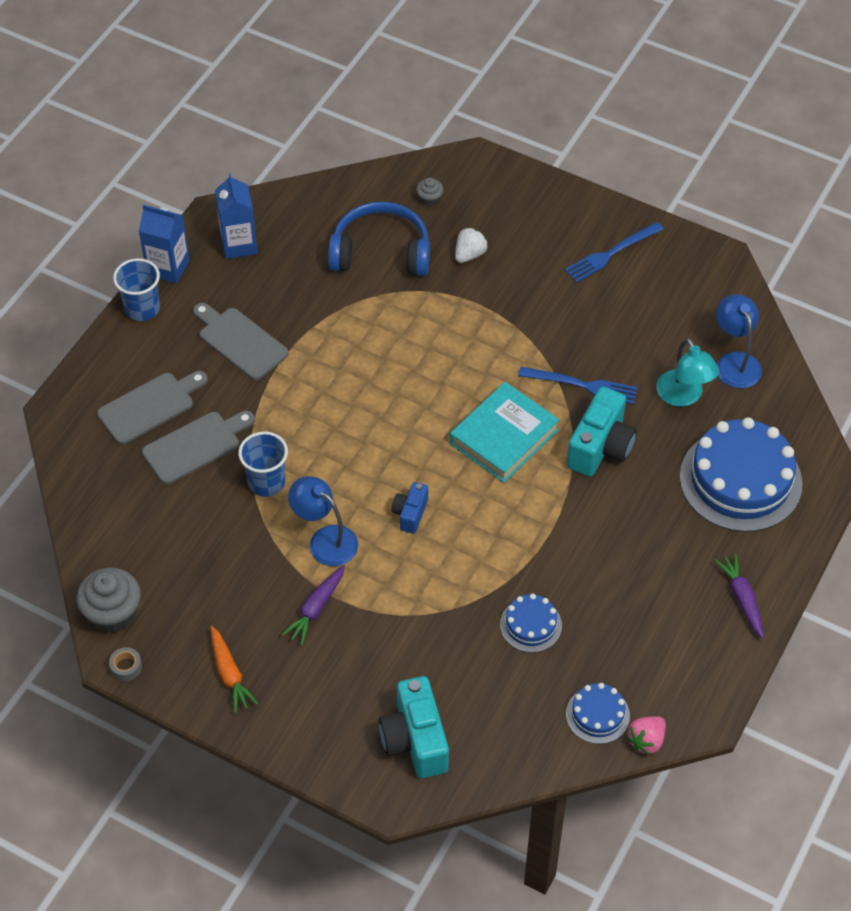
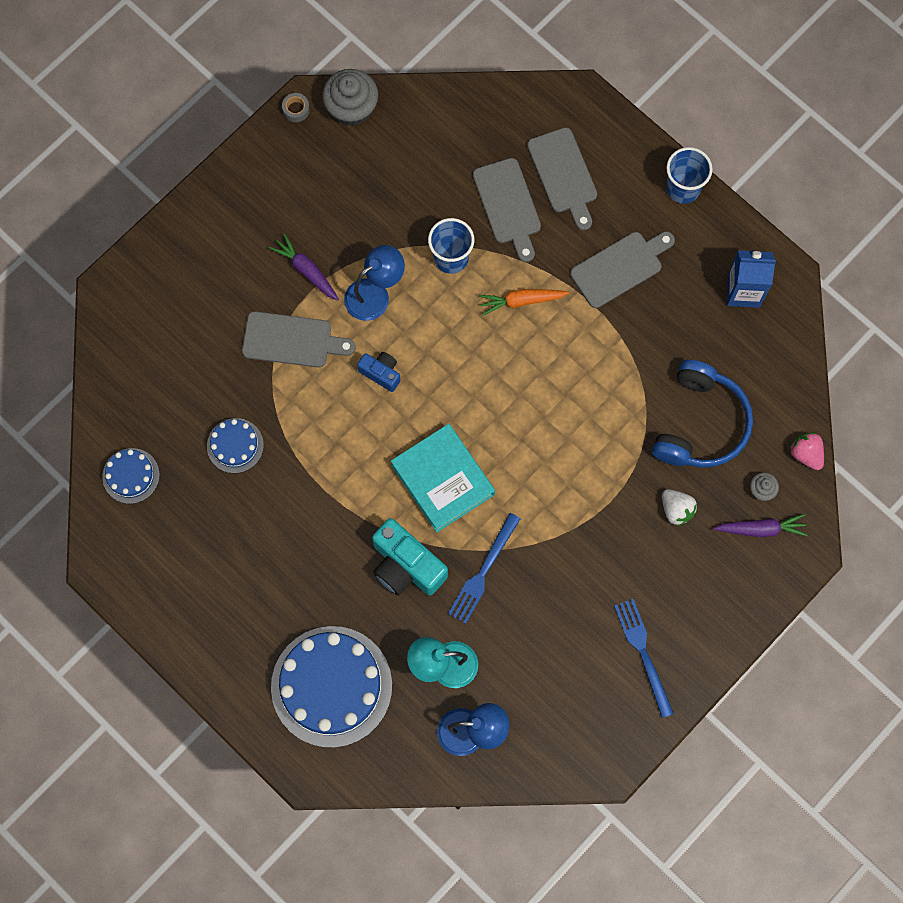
camera: 105 degrees right, 20 degrees up
(168, 268) = (728, 220): blue carton -> none
(229, 674) = (264, 188): orange carrot -> orange carrot (521, 301)
(399, 602) = (292, 340): none -> grey cutting board
(415, 740) = (155, 320): turquoise camera -> none
(646, 741) = (93, 509): pink strawberry -> pink strawberry (806, 454)
(742, 598) = (205, 641): purple carrot -> purple carrot (761, 529)

